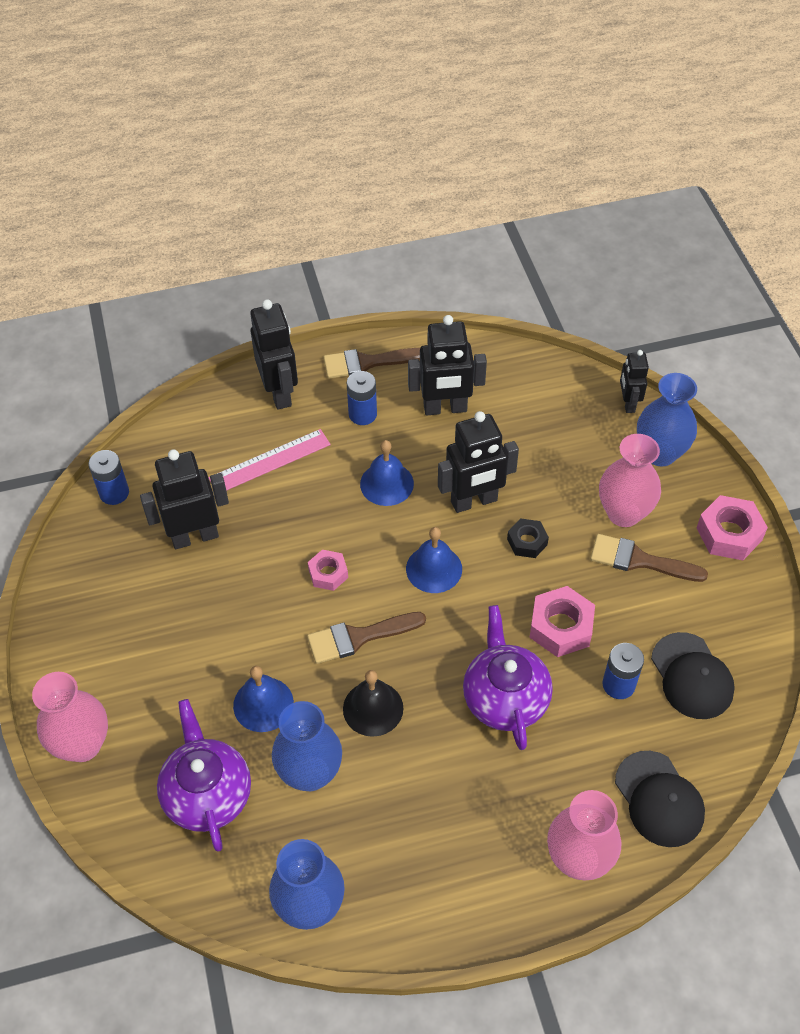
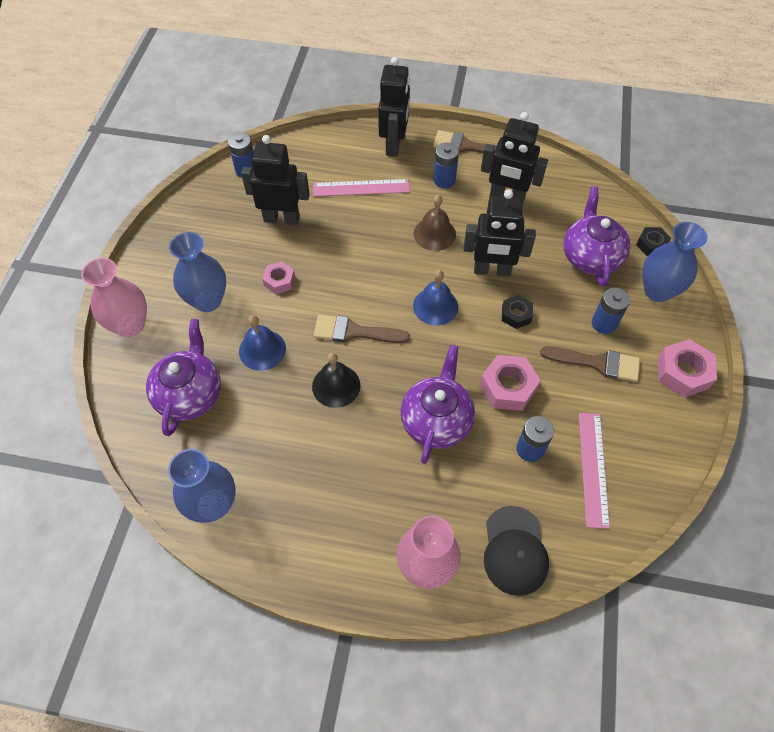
camera: 25 degrees right, 5 degrees up
(310, 773) = (266, 411): blue vase -> blue vase (207, 300)
(328, 573) = (358, 279): pink nut -> pink nut (279, 281)
(386, 483) = (434, 234): blue bell -> brown bell
(571, 443) = (590, 257): none -> purple teapot
(623, 513) = (604, 323): pink vase -> blue battery
(628, 403) = (651, 244): black robot -> black nut
(639, 560) = (597, 363): brown brush -> brown brush turned 150 degrees clockwise
(692, 676) = (593, 468): black cap -> pink ruler

